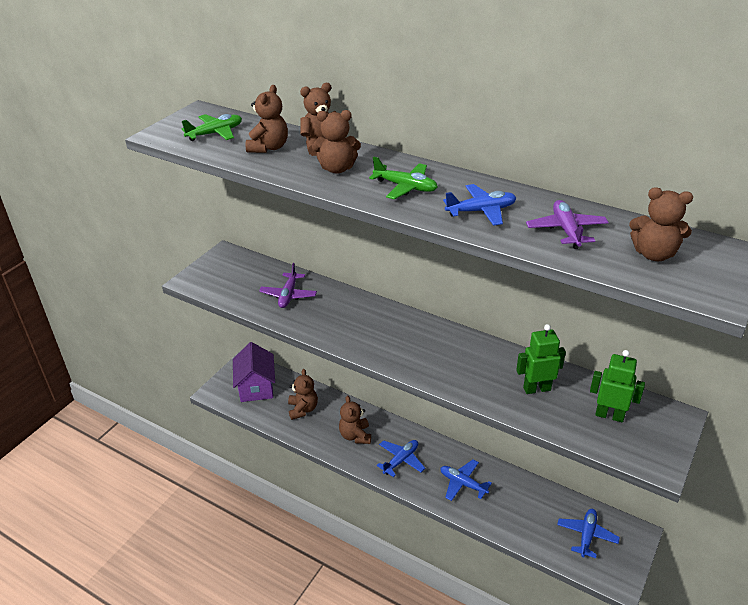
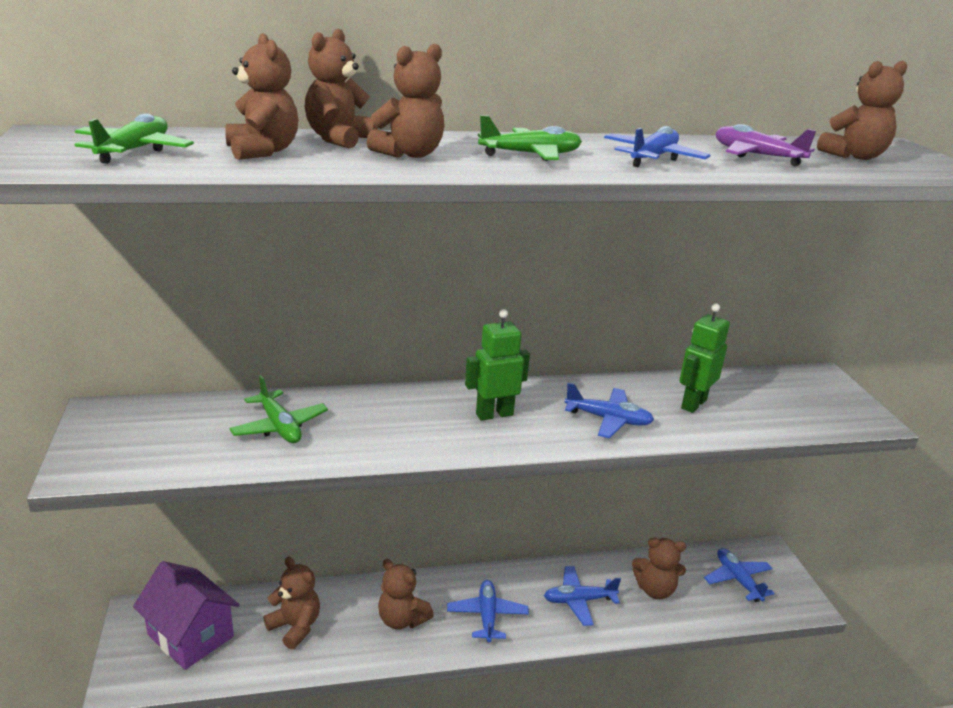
camera: 45 degrees left, 10 degrees down
(288, 295) = (279, 426): purple plane -> green plane
(464, 372) = (608, 420): none -> blue plane
(519, 506) = (655, 590): none -> brown teddy bear
(609, 415) = (780, 398): green robot -> green robot (494, 414)

